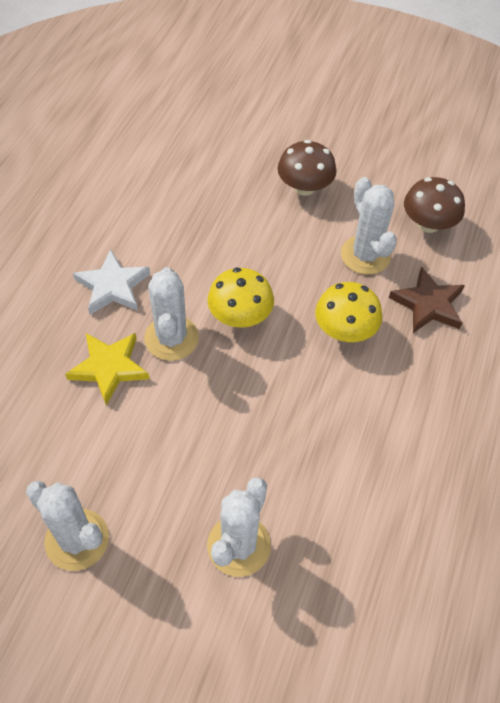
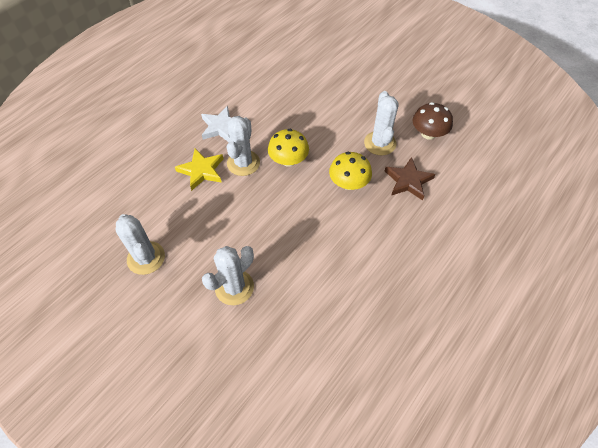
camera: 20 degrees right, 0 degrees up
(304, 187) = (358, 96): brown mushroom -> none

